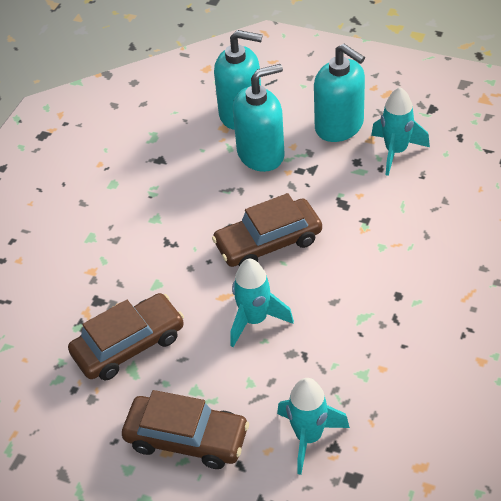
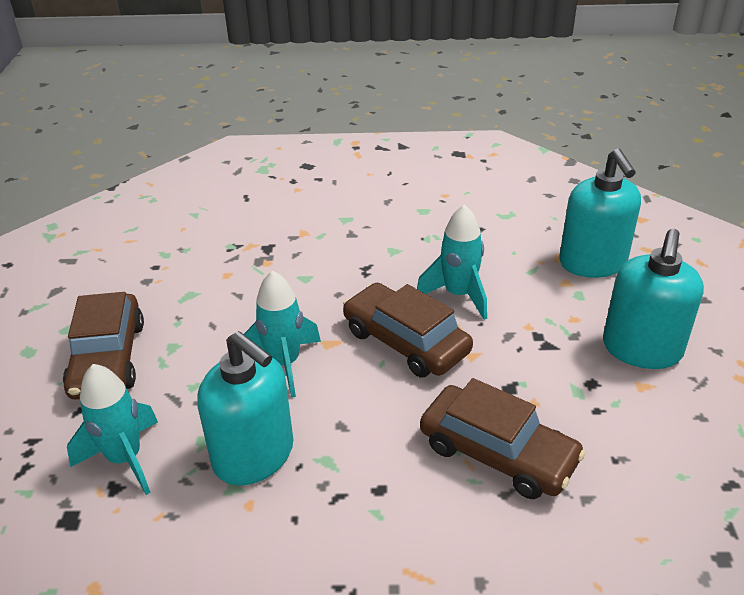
camera: 65 degrees right, 10 degrees down
(129, 345) = (218, 283): brown car -> brown car (497, 453)
(261, 154) = (540, 296): turquoise soap dispenser -> turquoise soap dispenser (254, 455)
(396, 151) = (640, 417): turquoise rocket -> turquoise rocket (458, 295)

